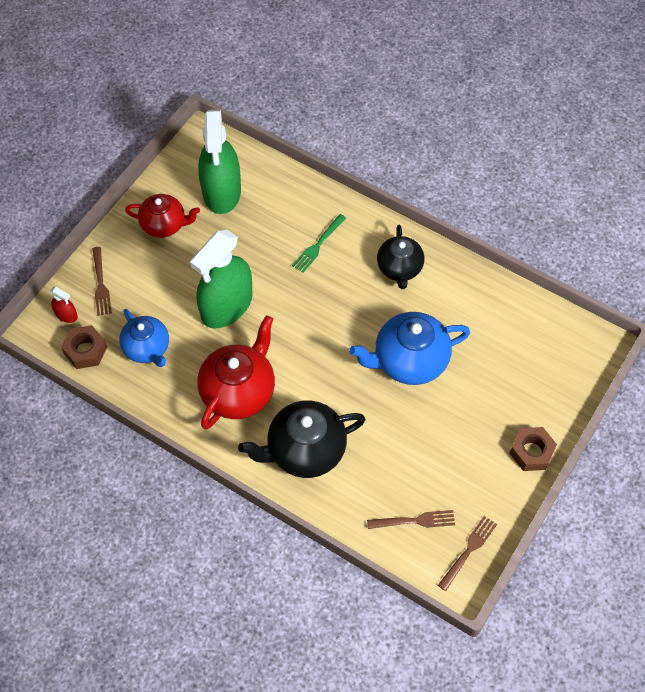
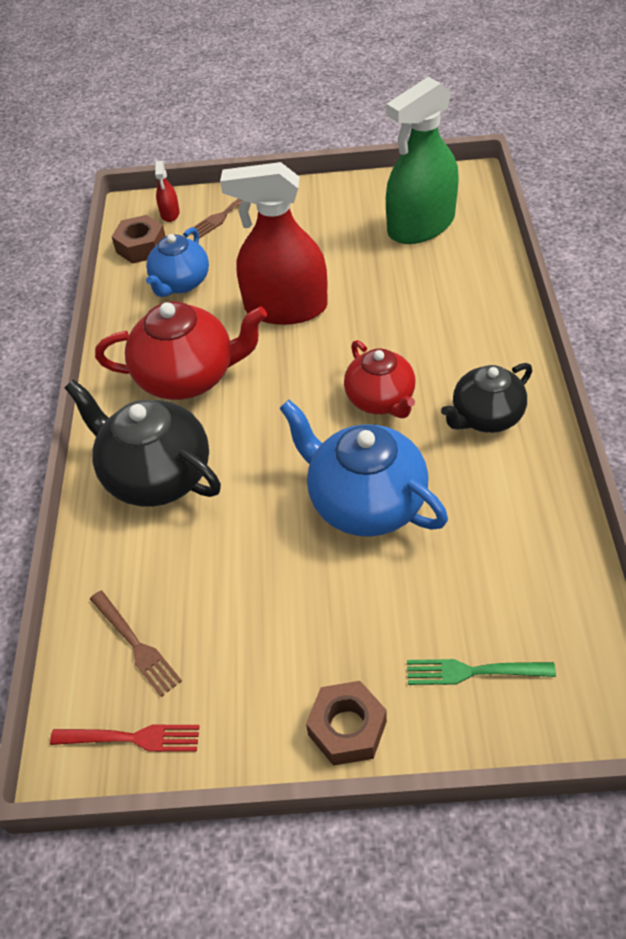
camera: 60 degrees right, 10 degrees down
(164, 225) = (336, 213): red teapot -> red teapot (381, 400)
(227, 306) = (286, 308): green spray bottle -> red spray bottle
(318, 245) = (438, 331): green fork -> green fork (473, 671)
(468, 551) = (131, 738): brown fork -> red fork

